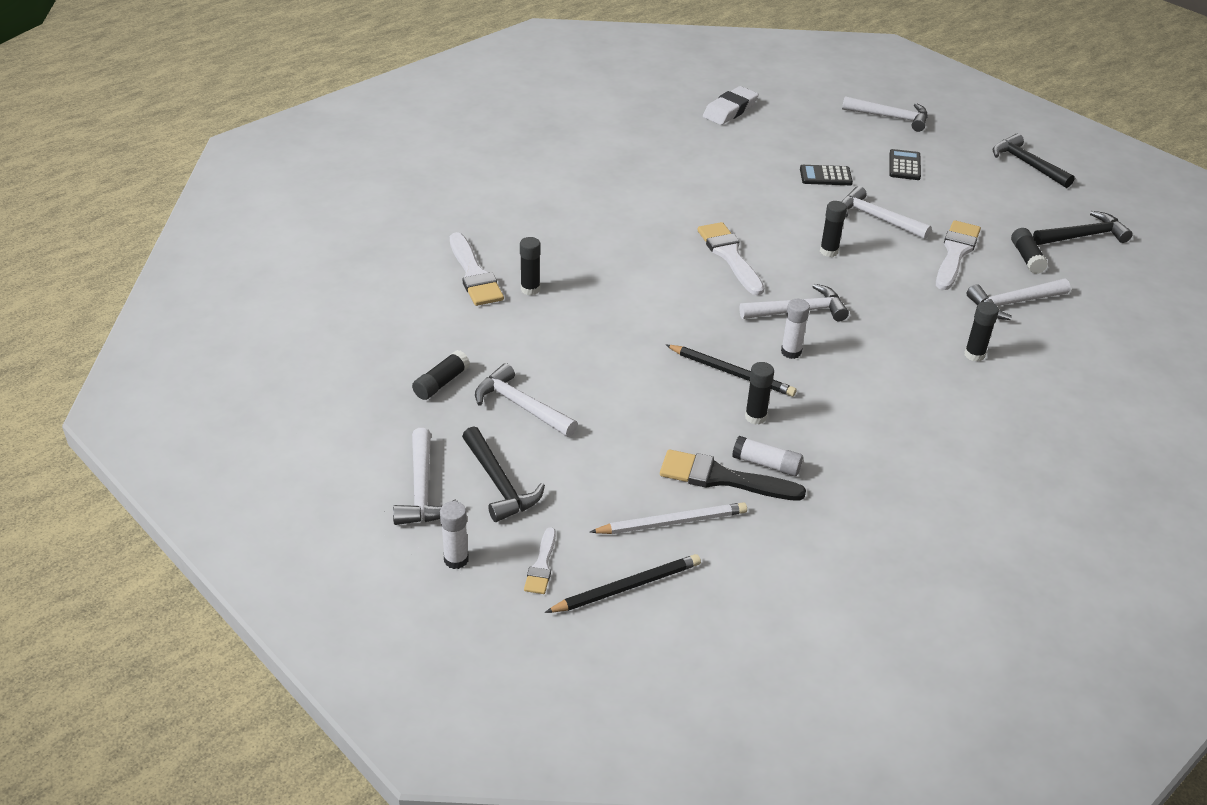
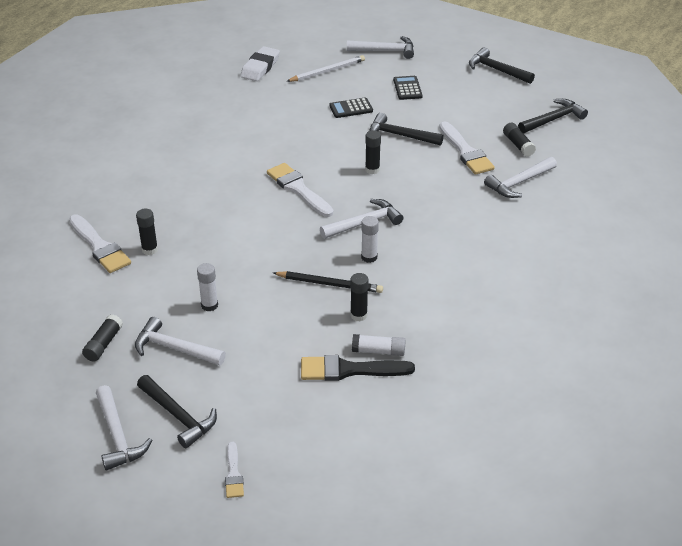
camera: 15 degrees left, 0 degrees up
(456, 559) = (164, 486): white glue stick -> white glue stick (209, 305)
(627, 587) = (305, 474): black pencil -> none
(672, 522) = (322, 414): white pencil -> white pencil (327, 71)
(877, 218) = (400, 135): white hammer -> black hammer
(955, 253) = (466, 152): white brush -> white brush turned 150 degrees clockwise
(974, 355) = (503, 230): black glue stick -> none

